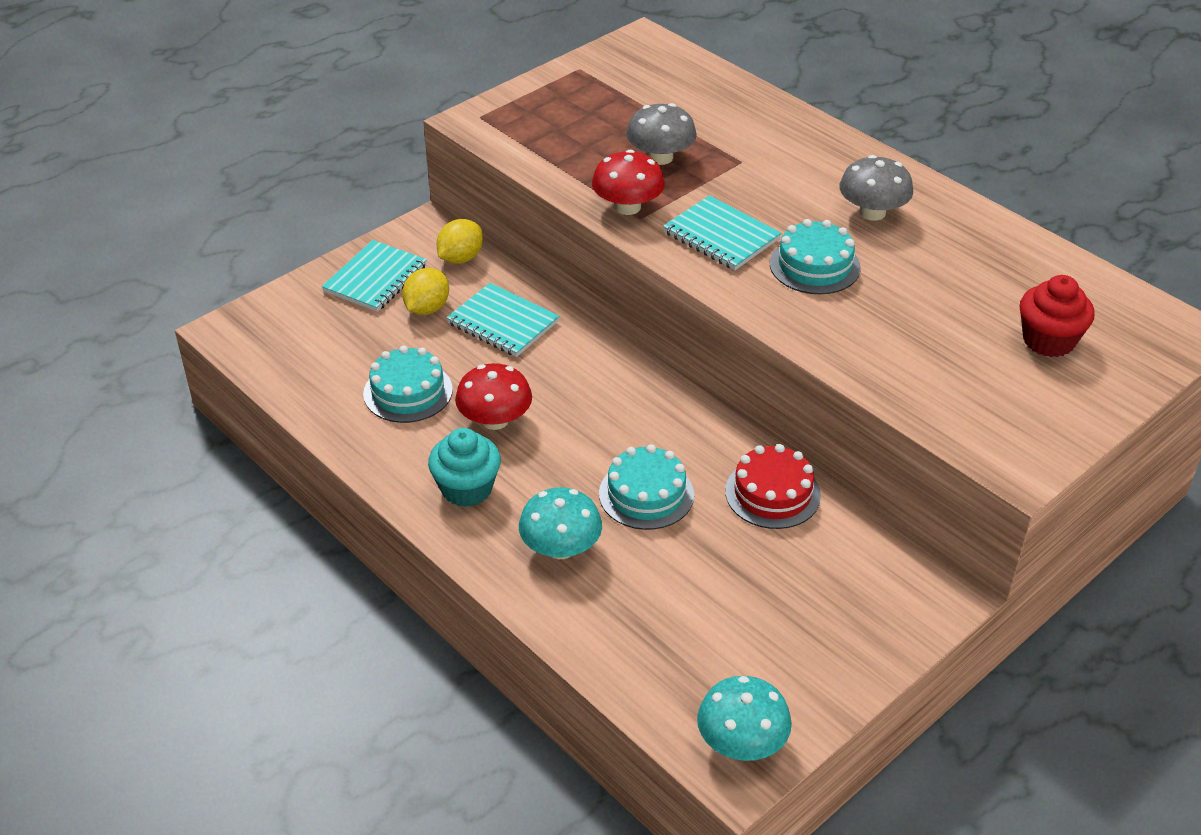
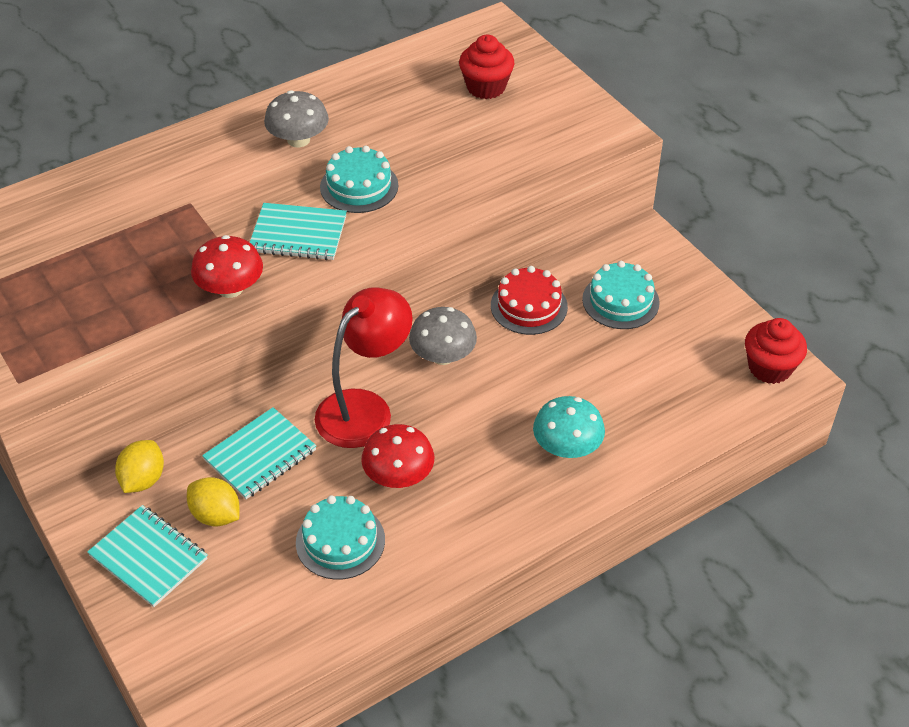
camera: 80 degrees left, 5 degrees up
(461, 258) = (143, 479): yellow lemon -> yellow lemon turned 60 degrees clockwise
(467, 489) = (484, 505): turquoise cupcake -> none
(579, 383) = (365, 408): none -> red lamp
(646, 494) = (515, 383): turquoise cake -> turquoise cake (620, 301)
(660, 157) = (159, 254): grey mushroom -> grey mushroom (443, 355)
(721, 236) = (298, 234): turquoise notebook -> turquoise notebook turned 45 degrees clockwise
(741, 742) = (769, 368): turquoise mushroom -> red cupcake

